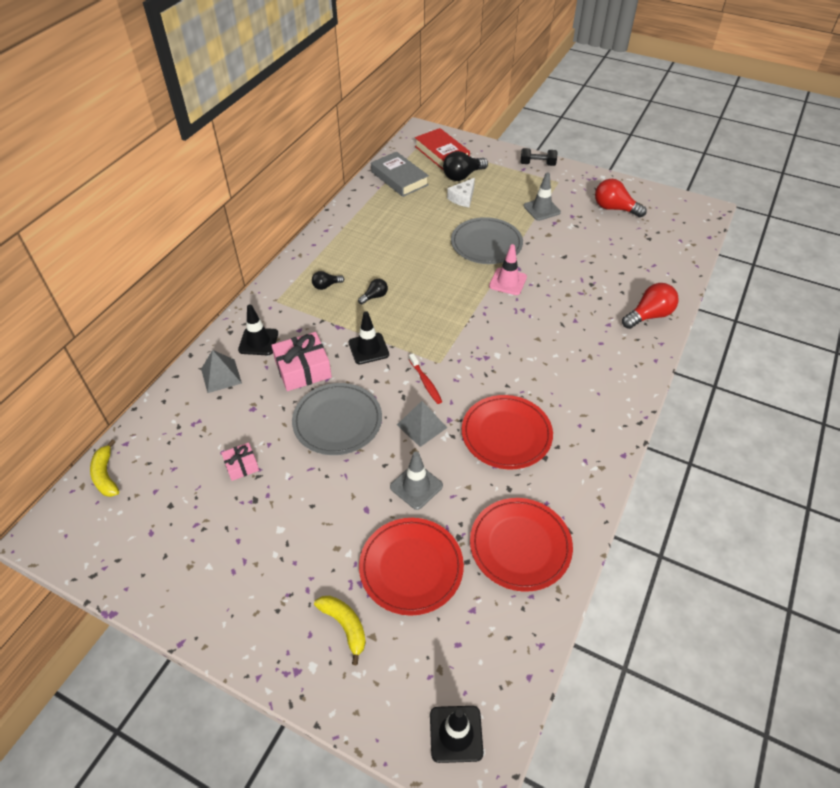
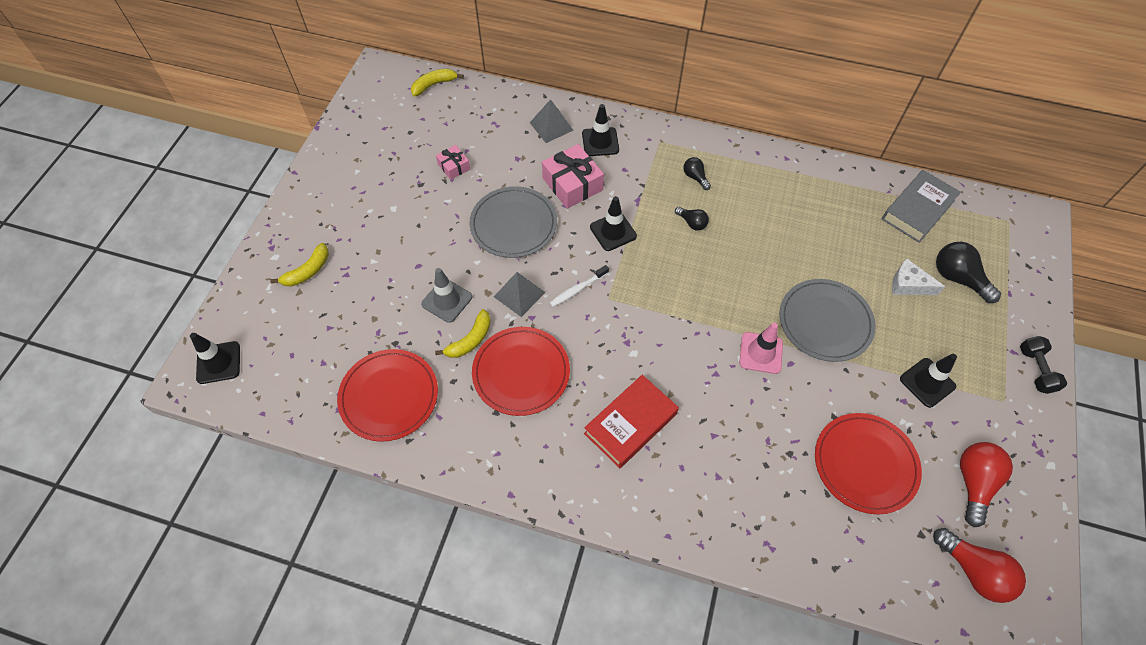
camera: 80 degrees right, 10 degrees up
(411, 567) = (362, 309): red plate -> red plate (865, 464)
(425, 382) = (577, 289): red toothbrush -> white toothbrush
(441, 153) = (998, 248): red book -> red book (630, 424)
(466, 470) = (470, 340): none -> yellow banana
(541, 209) = (927, 382): grey traffic cone -> black traffic cone
(649, 315) = (750, 529): red light bulb -> red light bulb (974, 571)

